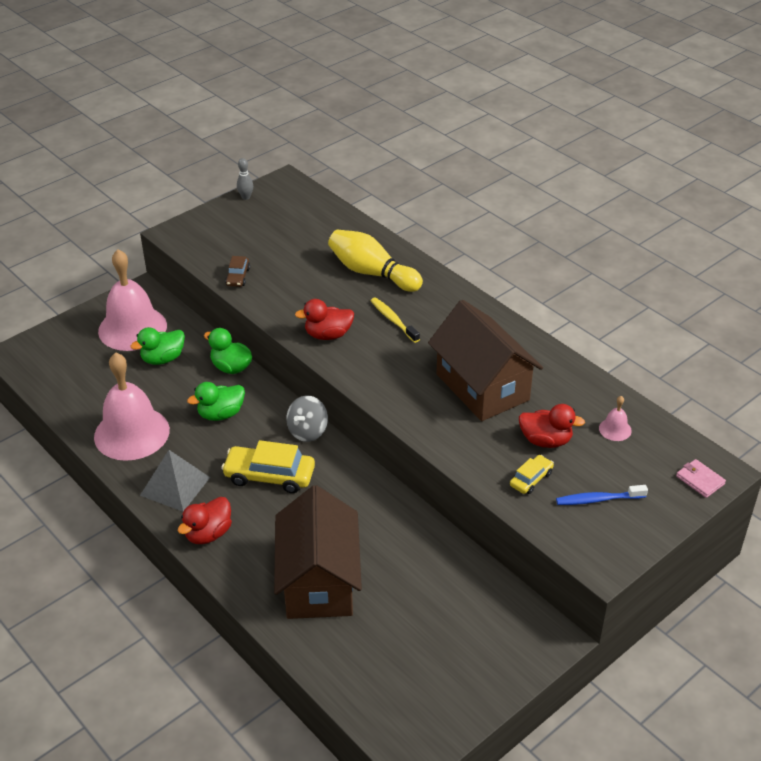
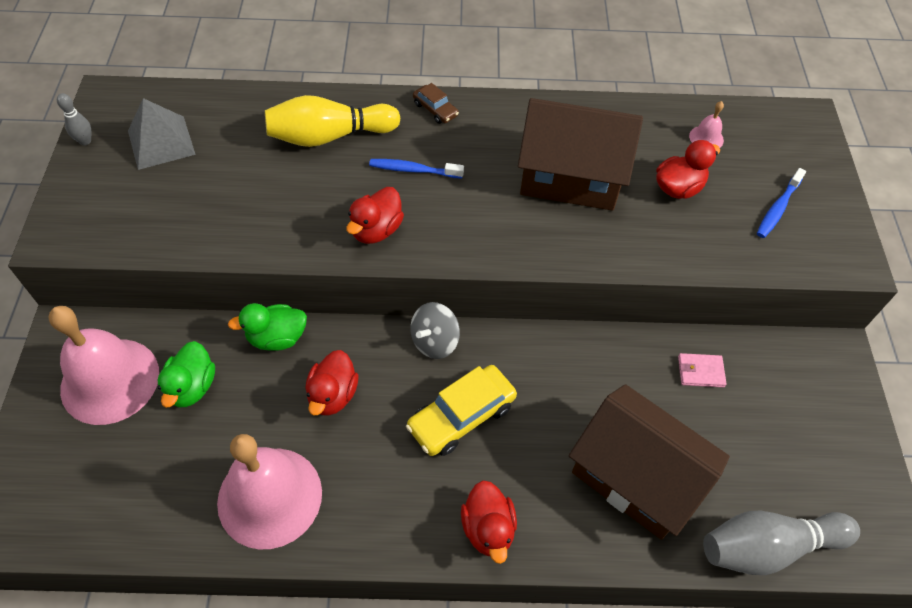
camera: 50 degrees left, 15 degrees up
(175, 486) = (391, 511): grey pyramid -> grey pyramid (161, 142)
(221, 414) = (333, 395): green duck -> red duck
(238, 277) = (199, 236): brown car -> brown car (435, 109)
(307, 431) = (434, 341): grey spinning top -> grey spinning top turned 60 degrees clockwise
(341, 677) = (768, 547): none -> grey bowling pin
(393, 320) = (413, 170): yellow toothbrush -> blue toothbrush
(531, 479) = (715, 231): yellow car -> none
(700, 480) = (808, 135): pink wallet -> pink wallet (700, 371)

